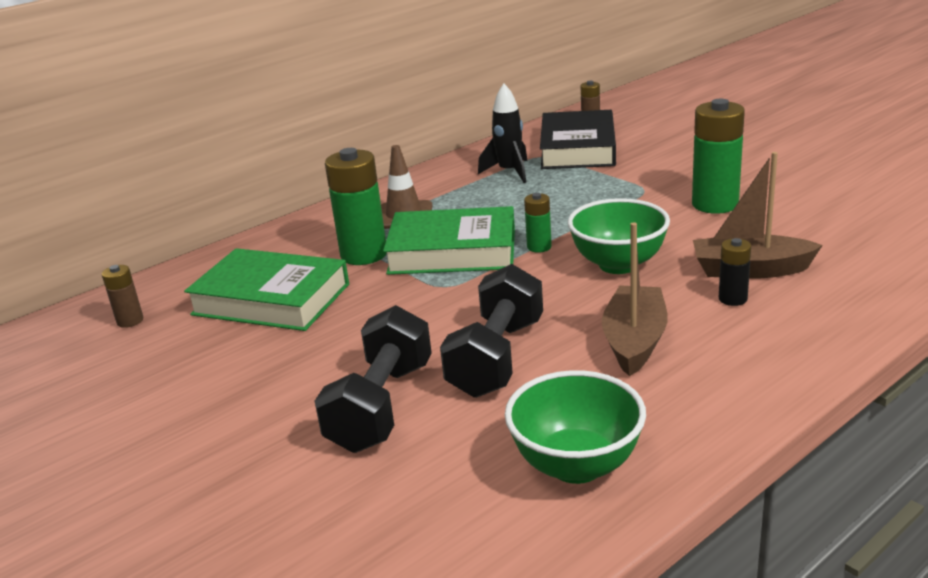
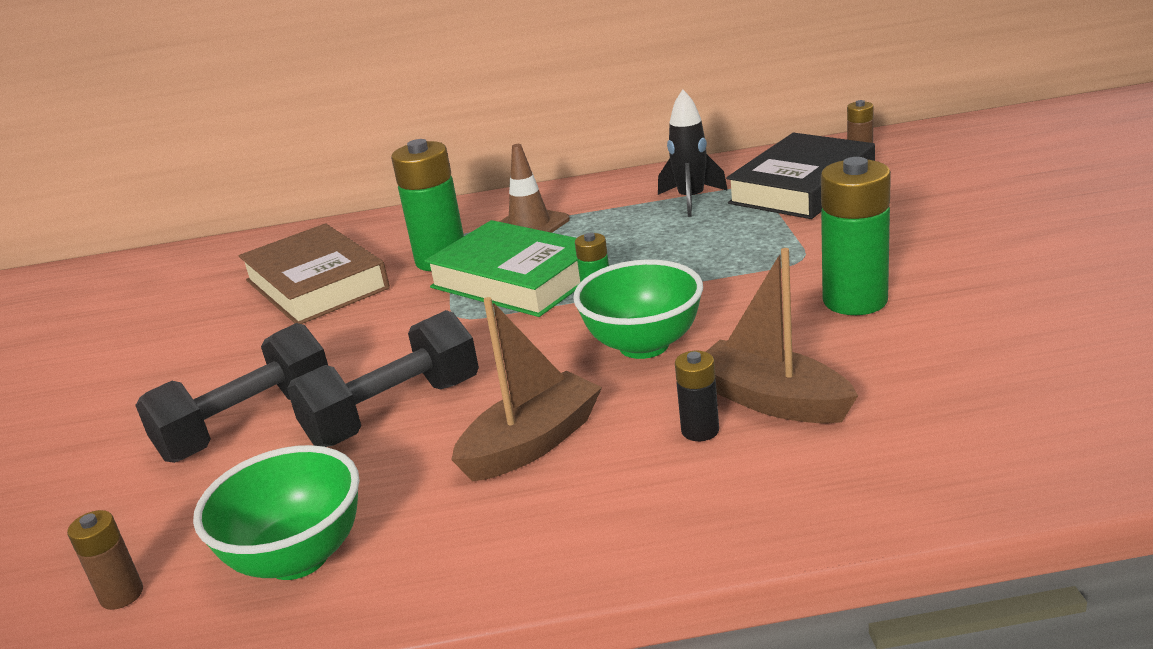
camera: 35 degrees right, 0 degrees up
(130, 321) = (205, 272): brown battery -> brown battery (122, 595)
(271, 299) = (316, 284): green book -> brown book

